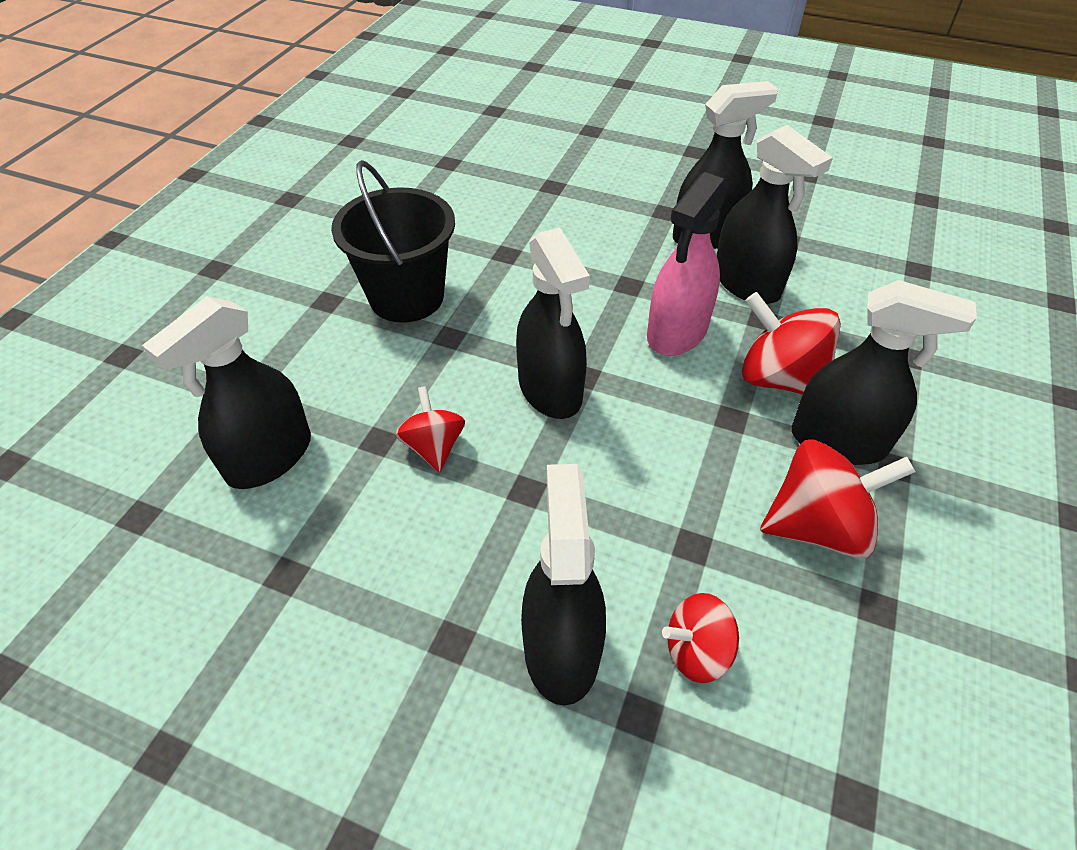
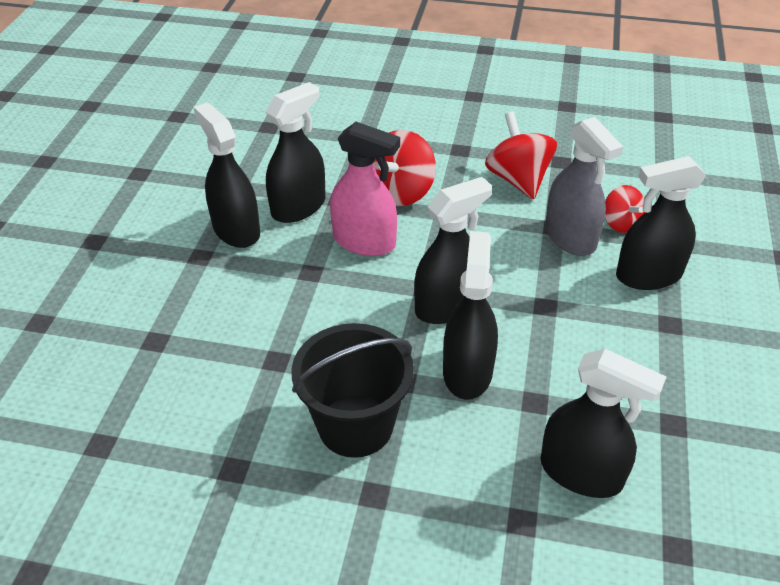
camera: 100 degrees left, 5 degrees down
(434, 447) = (528, 365): red spinning top -> none
(666, 561) = (570, 237): none -> grey spray bottle
(838, 441) = (449, 169): black spray bottle -> black spray bottle (467, 371)

